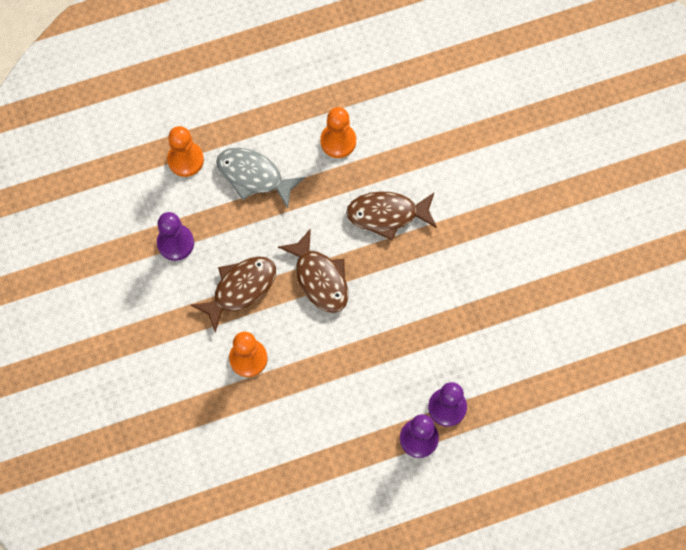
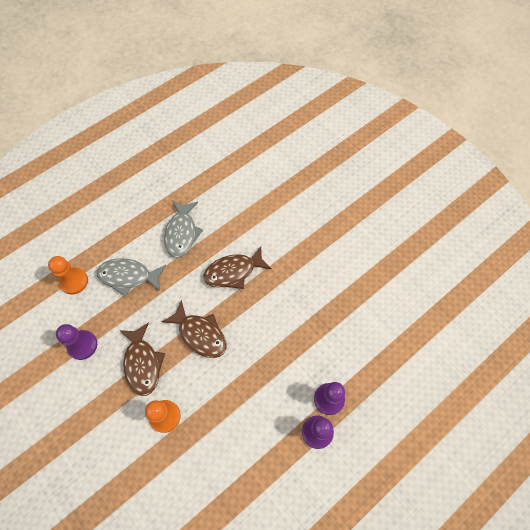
camera: 20 degrees left, 5 degrees down
(240, 289) = (142, 363): brown fish -> brown fish turned 135 degrees clockwise
(338, 141) = (181, 233): orange pawn -> grey fish

